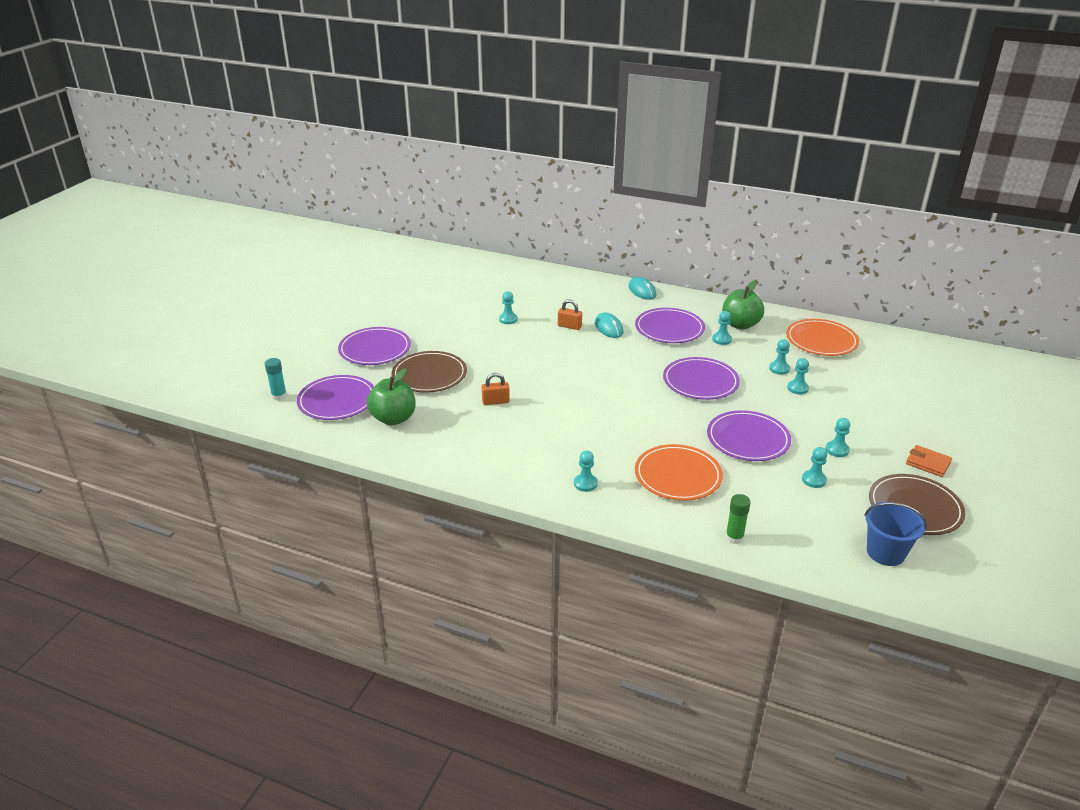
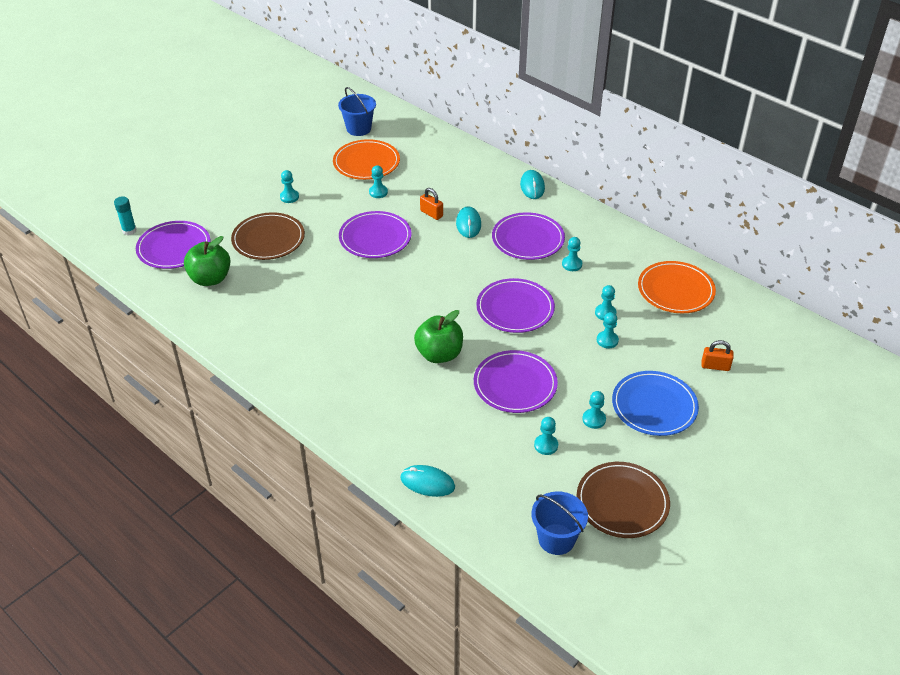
camera: 20 degrees right, 10 degrees up
(375, 349) = (237, 199): purple plate -> purple plate (375, 237)
(453, 276) = (358, 129): none -> blue bucket
(495, 401) = (309, 283): orange padlock -> orange padlock (715, 366)
(585, 483) = (333, 390): turquoise pawn -> turquoise pawn (289, 197)
(678, 476) = (421, 405): orange plate -> orange plate (366, 162)
(734, 537) = (427, 483): green glue stick -> turquoise mouse
(740, 324) = (604, 251): green apple -> green apple (439, 354)
(877, 428) = (654, 406): none -> blue plate
(928, 463) = (675, 459): orange wallet -> none

